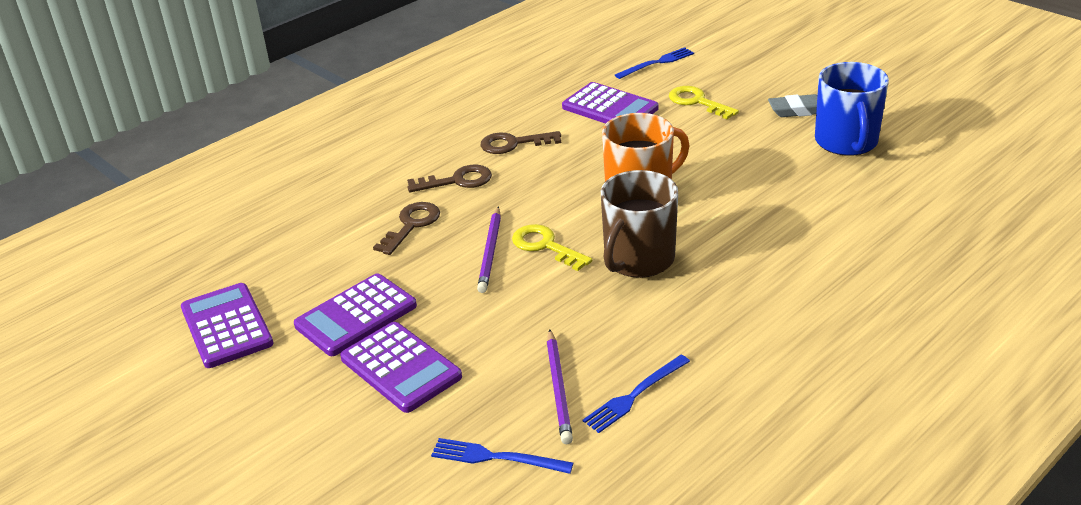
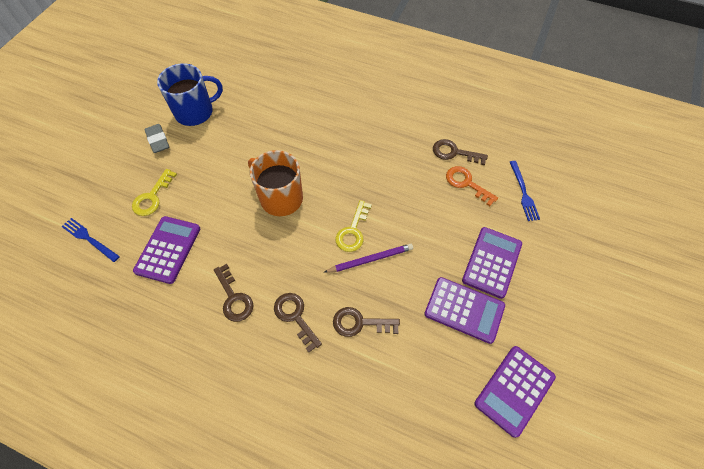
camera: 115 degrees left, 25 degrees up
(559, 388) = (466, 183): purple pencil -> orange key
(635, 395) = (454, 152): blue fork -> brown key
(638, 259) = (348, 180): brown mug -> none

